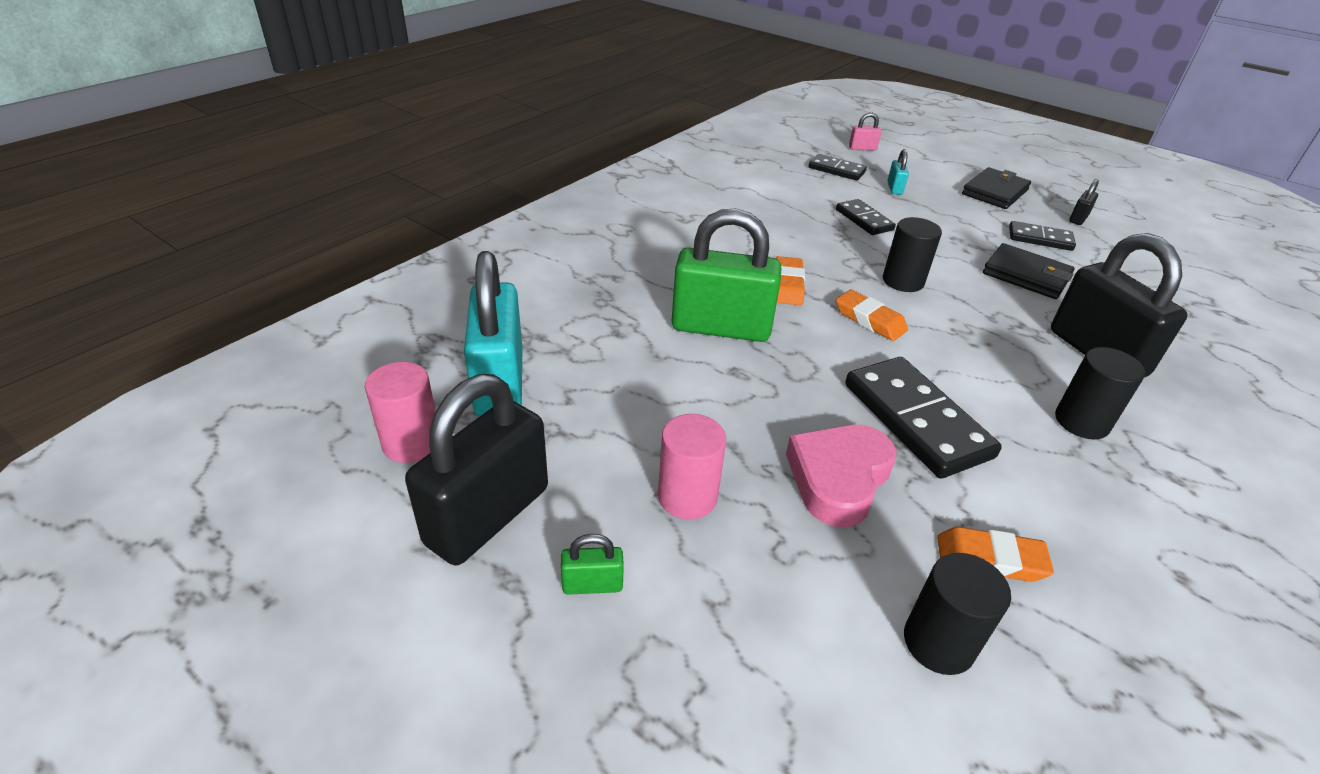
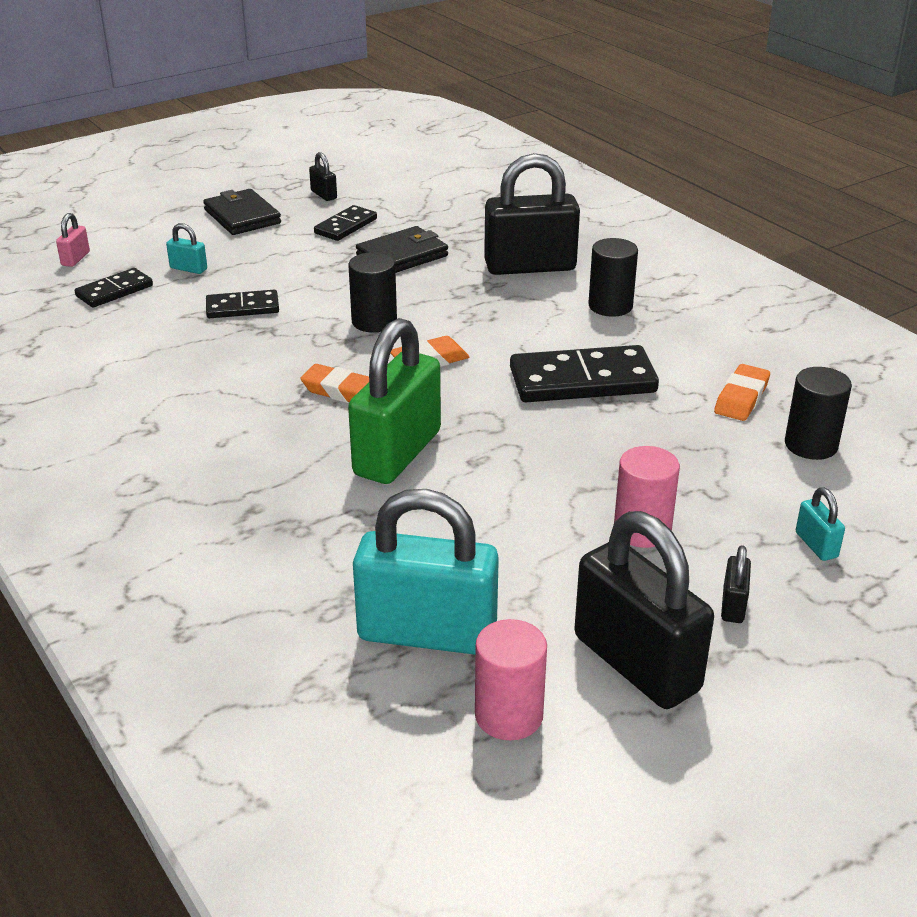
camera: 70 degrees left, 5 degrees down
(592, 584) = (733, 605): green padlock -> black padlock
(729, 660) = (816, 545): none -> turquoise padlock
(838, 478) = (641, 441): pink heart -> none

